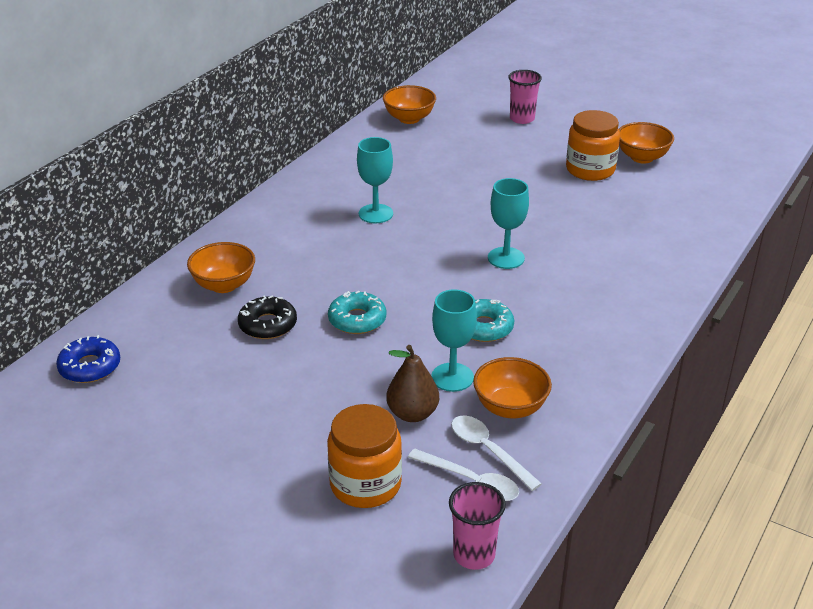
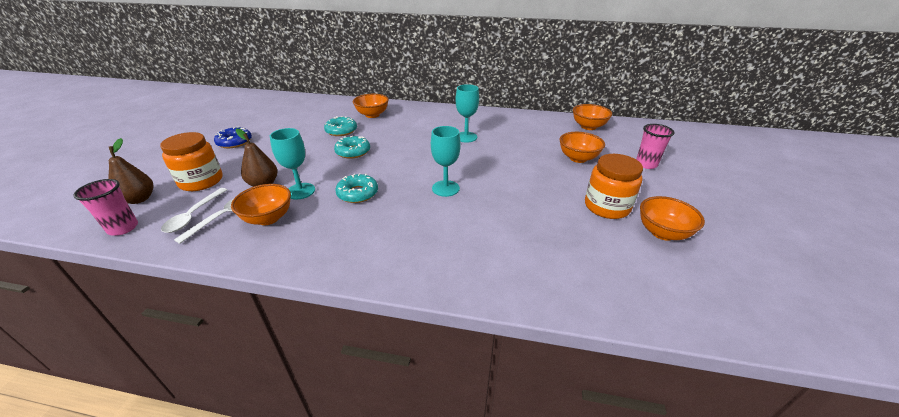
camera: 70 degrees right, 0 degrees up
(90, 367) = (300, 104): blue donut -> blue donut (234, 142)
(268, 325) = (341, 131): black donut -> turquoise donut
(390, 553) = (139, 199): none -> brown pear
(485, 152) = (578, 158): none -> orange bowl

